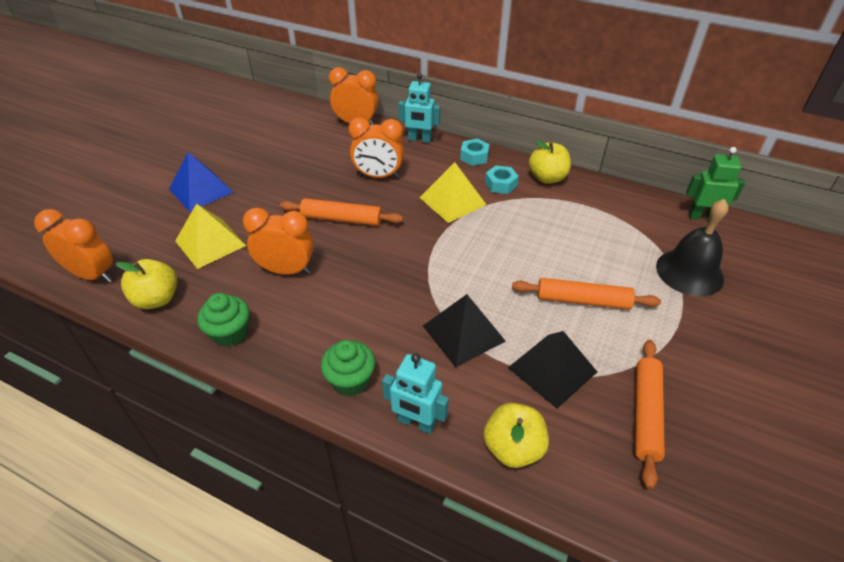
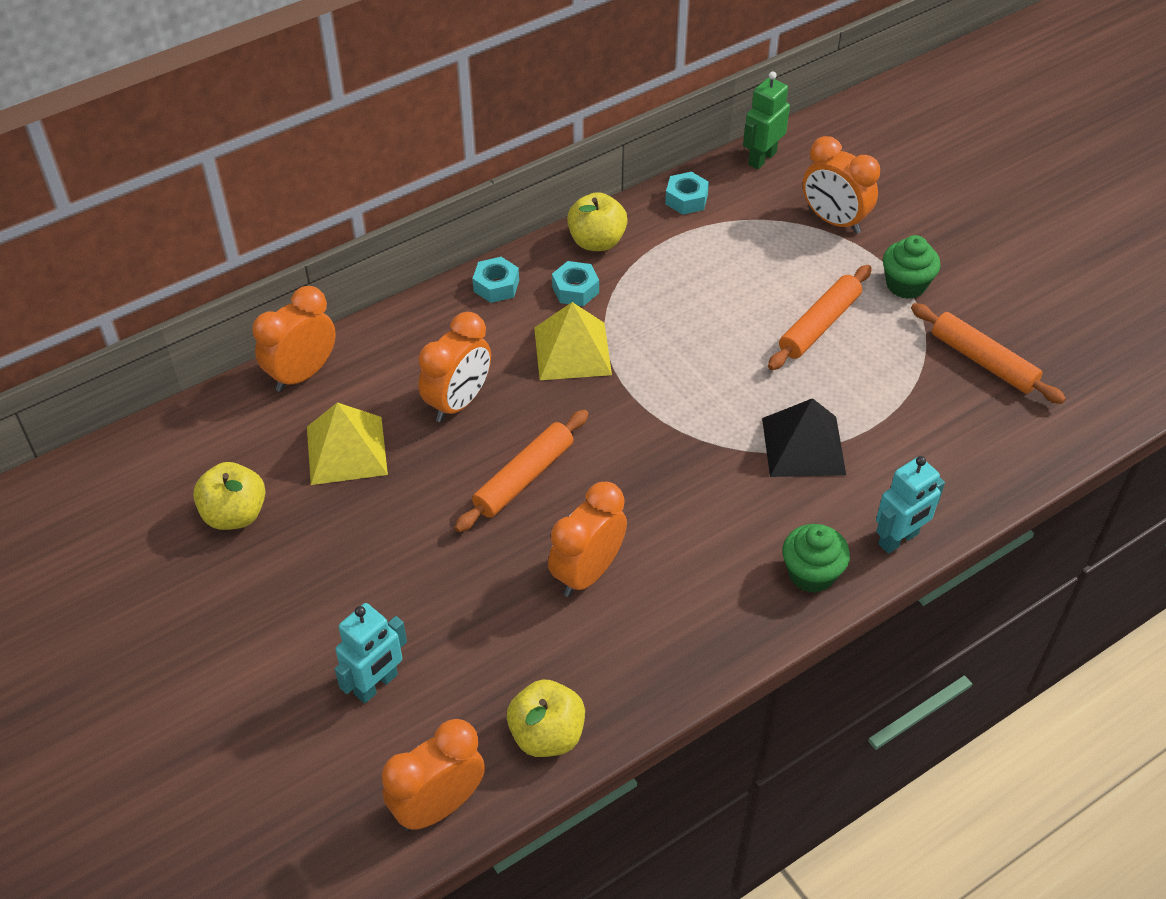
camera: 60 degrees left, 5 degrees up
(201, 190) = (325, 621): blue pyramid -> none
(210, 243) = (467, 643): yellow pyramid -> yellow pyramid (346, 450)
(230, 333) = (665, 668): green cupcake -> green cupcake (906, 285)
(419, 140) = (408, 322): turquoise robot -> turquoise robot (376, 685)
(513, 448) = (968, 477): yellow apple -> yellow apple (235, 514)
(552, 369) = (894, 399): black pyramid -> none
(624, 199) = (686, 199): none -> turquoise nut
(689, 272) = (834, 221): black bell -> orange clock

